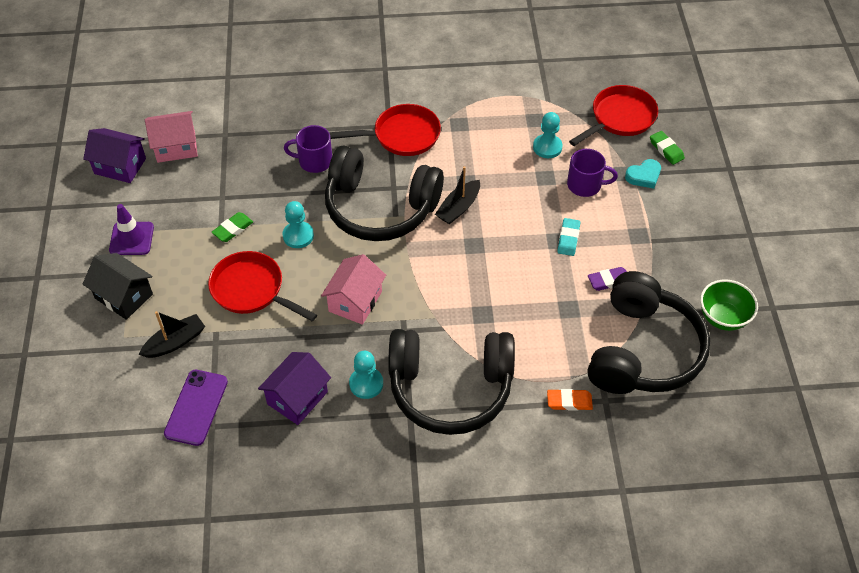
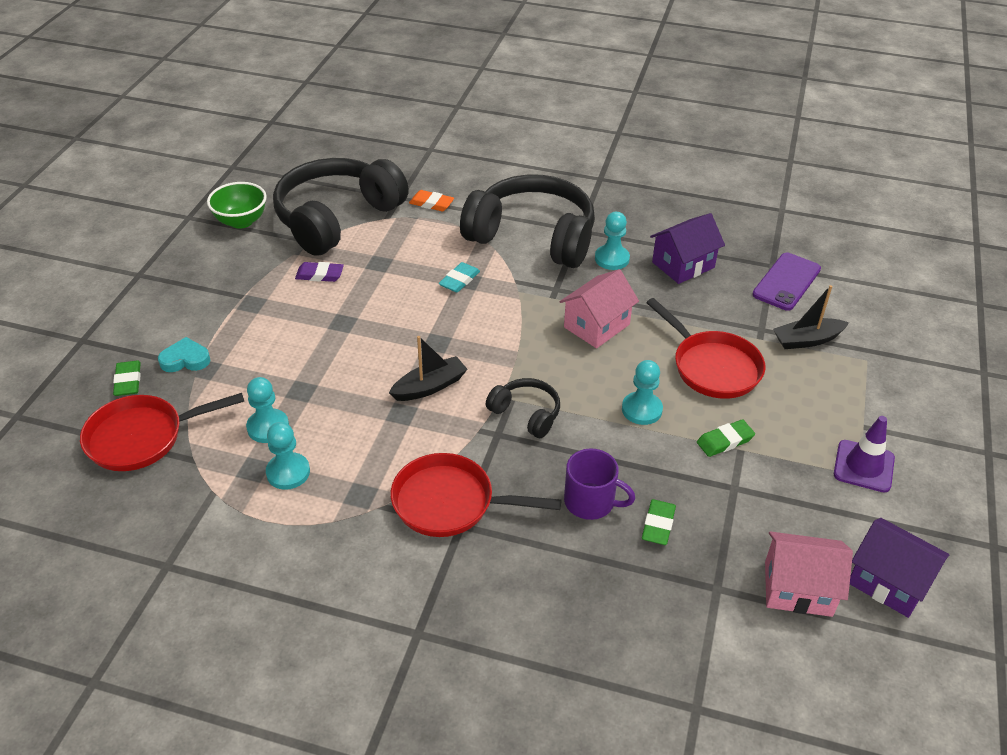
camera: 160 degrees left, 10 degrees down
(124, 296) = (869, 400): black house -> none
(267, 159) = (658, 525): none -> green eraser
(380, 208) = (526, 414): black headphones -> black headphones, size x0.46
(512, 124) = (288, 472): none -> turquoise pawn
(568, 239) = (328, 321): turquoise eraser -> turquoise eraser (459, 280)
(585, 185) = (261, 369): purple mug -> none

